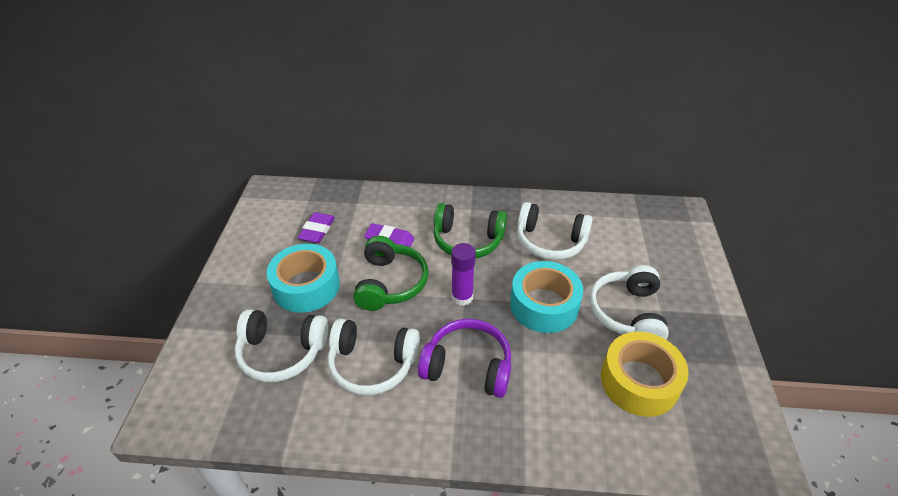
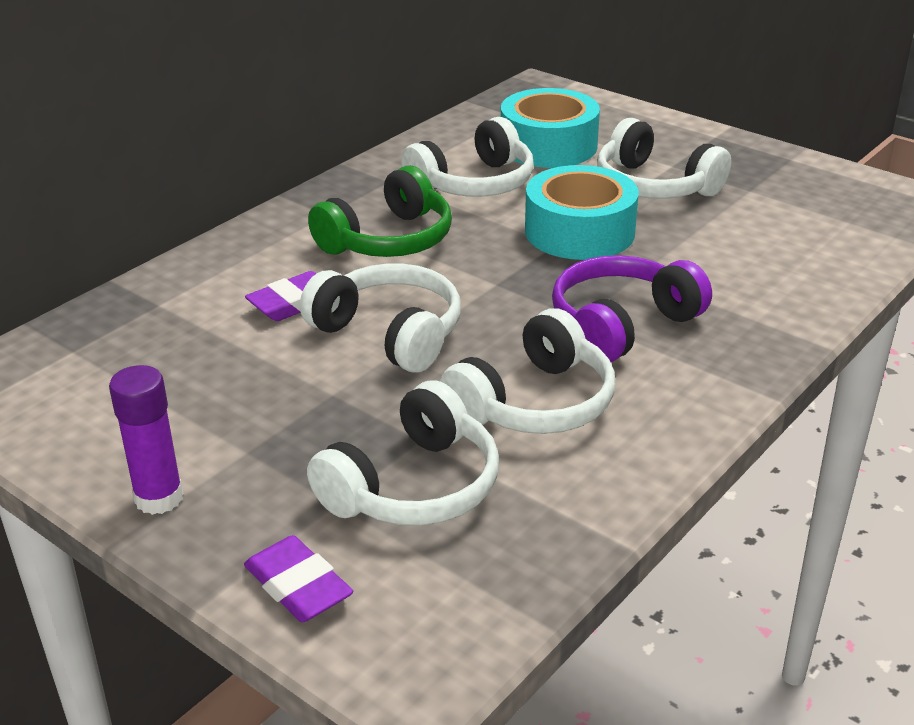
camera: 55 degrees left, 10 degrees down
(306, 286) = (292, 417): turquoise tape -> turquoise tape (548, 146)
(317, 230) = (168, 365): purple eraser -> purple eraser (298, 586)
(390, 283) = (389, 333): green headphones -> white headphones
(462, 297) = (493, 284): purple glue stick -> purple glue stick (159, 498)
(639, 381) = (761, 221): yellow tape -> none

